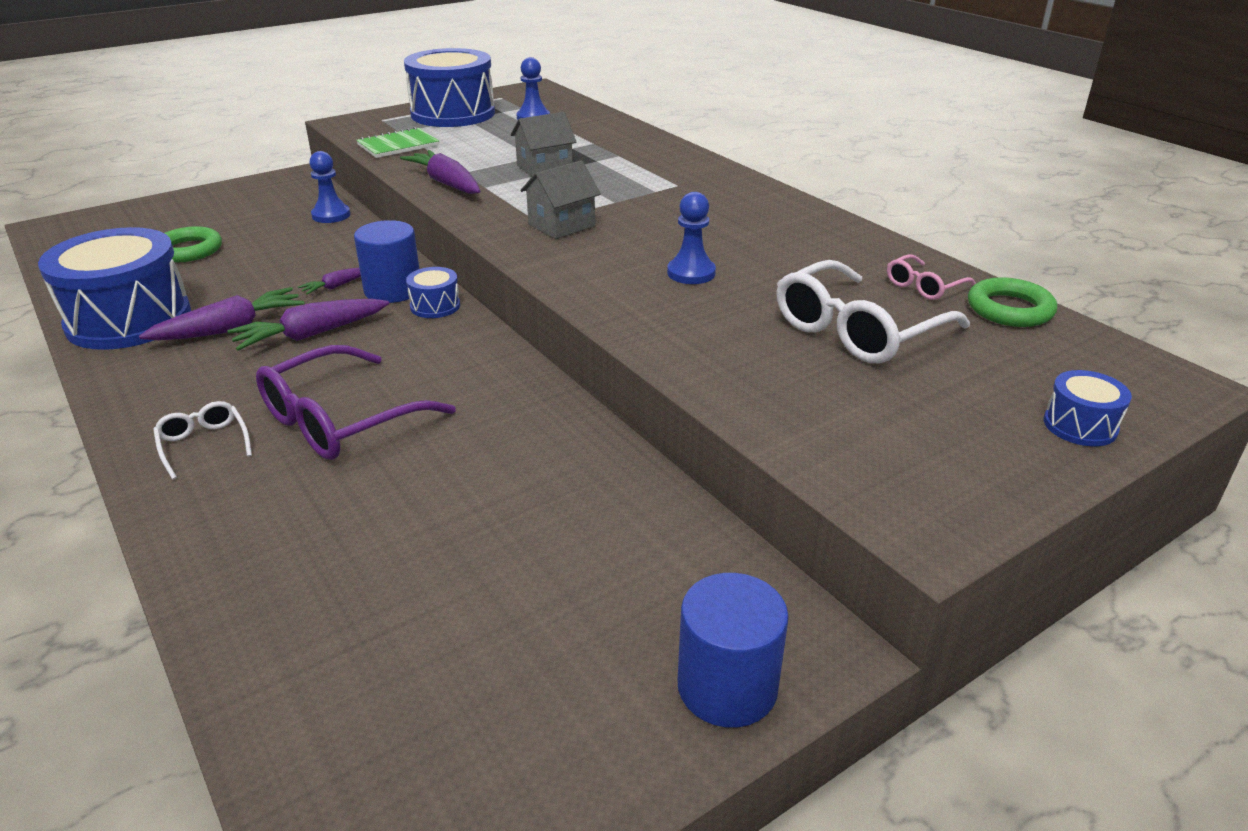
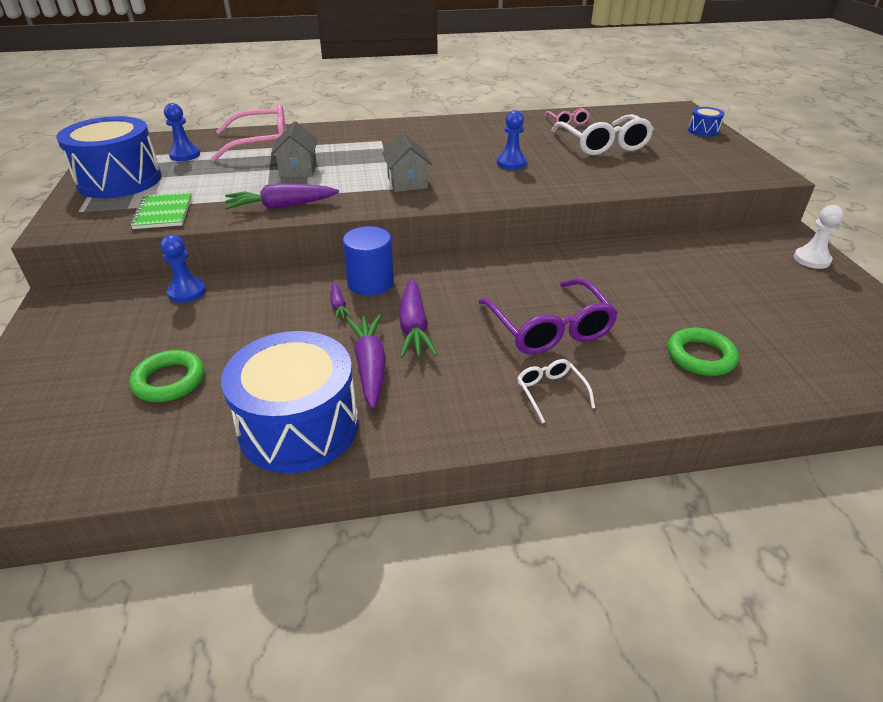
camera: 65 degrees left, 5 degrees up
(203, 444) = (550, 392): white glasses -> white glasses turned 75 degrees clockwise
(435, 306) = (412, 270): blue drum -> none
(598, 138) = (263, 144): none -> pink glasses
(727, 687) = (811, 259): blue cylinder -> white pawn
(1009, 309) = (601, 114): green ring -> green ring (700, 356)

